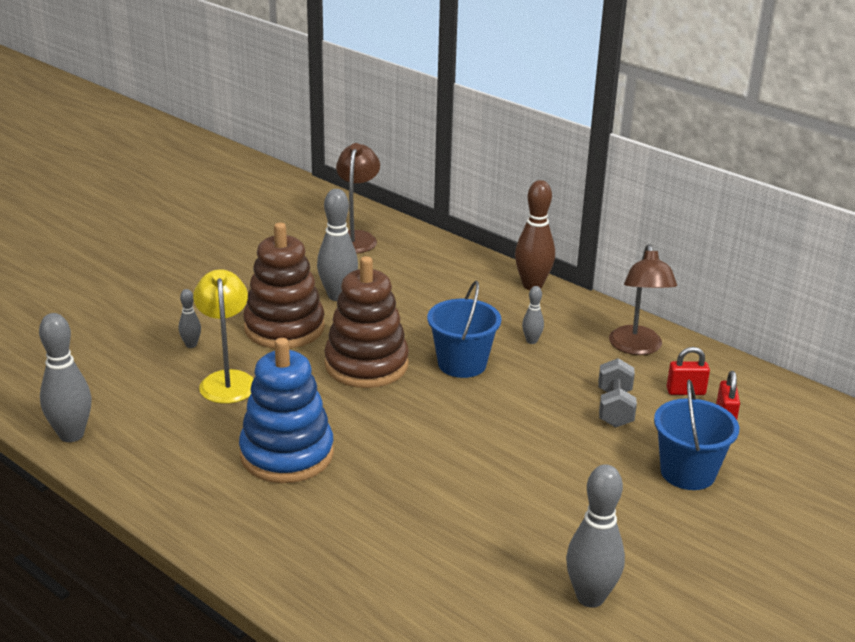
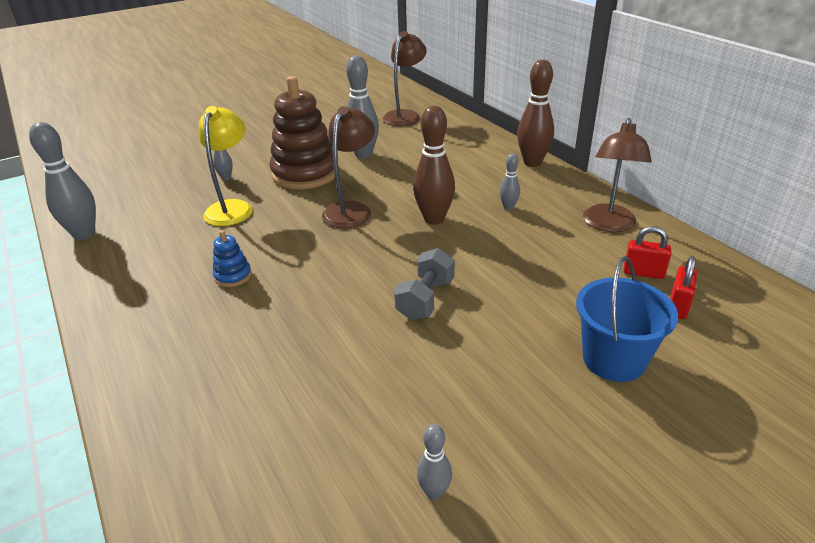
camera: 20 degrees right, 5 degrees up
(287, 454) = (233, 276): blue stacking toy -> blue stacking toy, size x0.43
(366, 365) = (351, 209): brown stacking toy -> brown lamp
(462, 364) = (434, 219): blue bucket -> brown bowling pin
(590, 597) = (434, 492): grey bowling pin -> grey bowling pin, size x0.51
(615, 408) = (561, 279): grey dumbbell -> grey dumbbell (425, 299)

